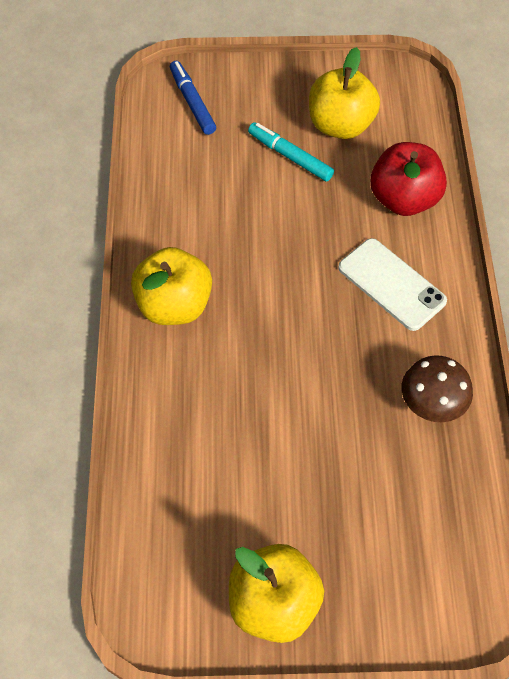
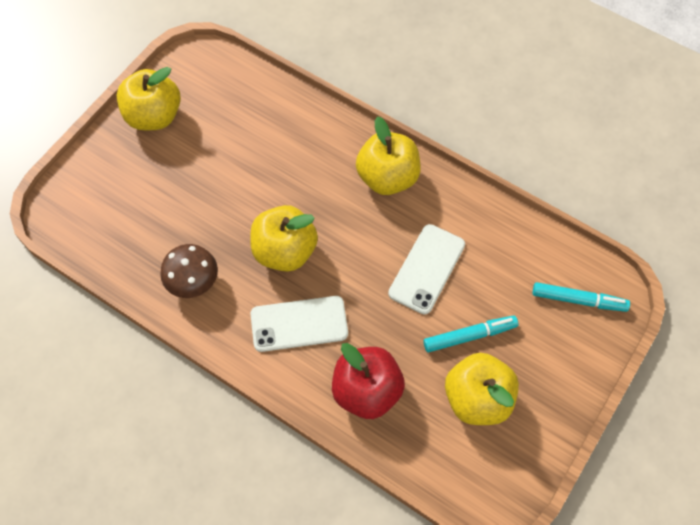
camera: 125 degrees right, 5 degrees up
(192, 102) = (578, 300): blue marker -> turquoise marker
(251, 219) = (426, 269): none -> white phone
(330, 343) = (285, 251): none -> yellow apple

